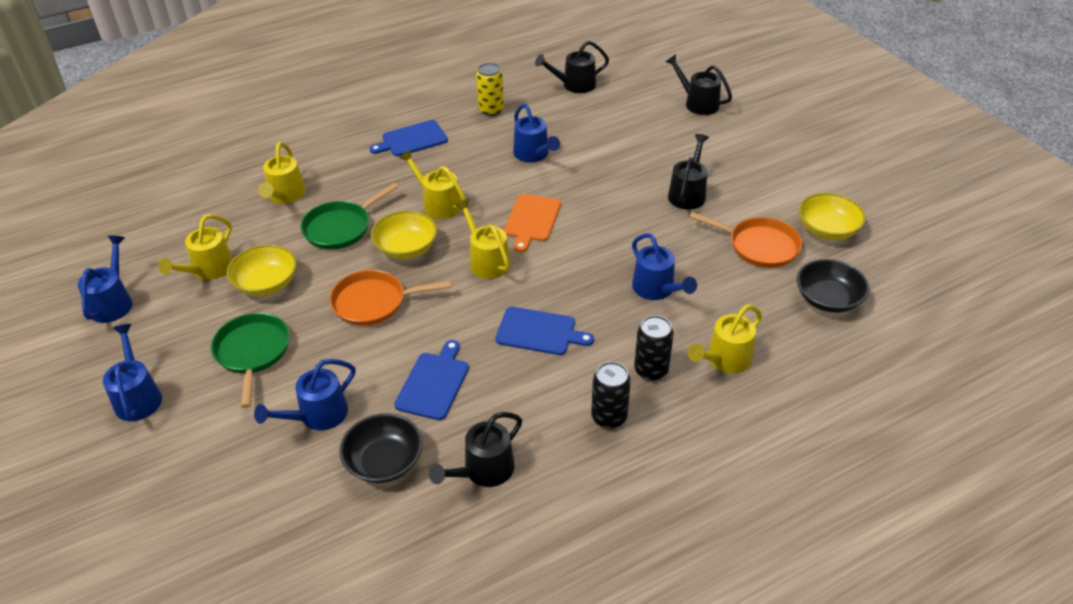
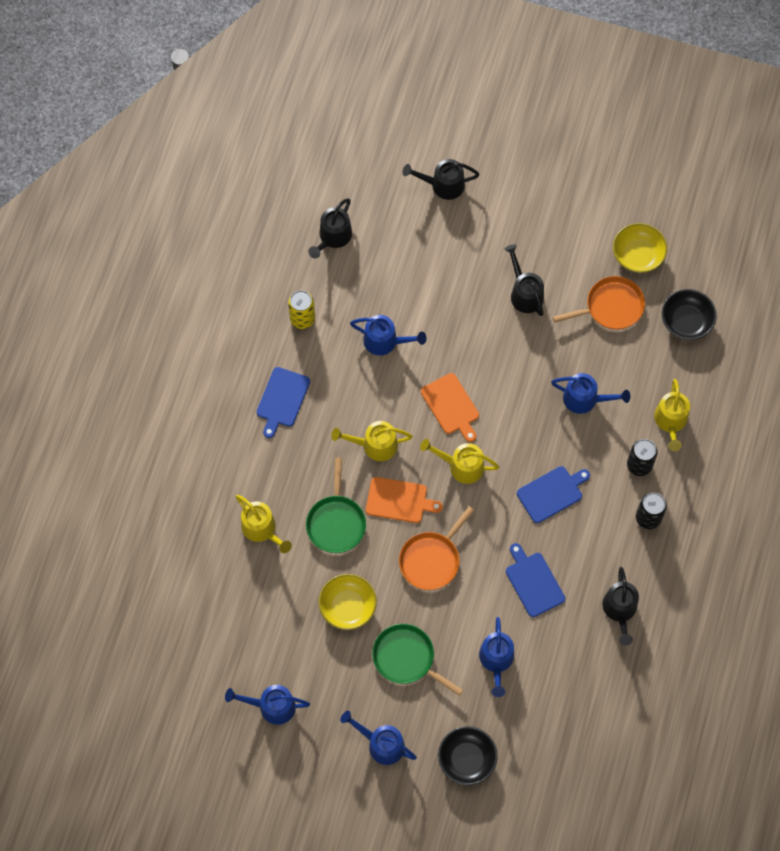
camera: 45 degrees left, 25 degrees up
(113, 302) = (271, 706): blue watering can -> blue watering can turned 45 degrees counterclockwise
(208, 270) = (297, 631): yellow watering can -> none
(384, 461) = (564, 652): black bowl -> black bowl (467, 759)
(406, 248) = (399, 500): yellow bowl -> orange cutting board

